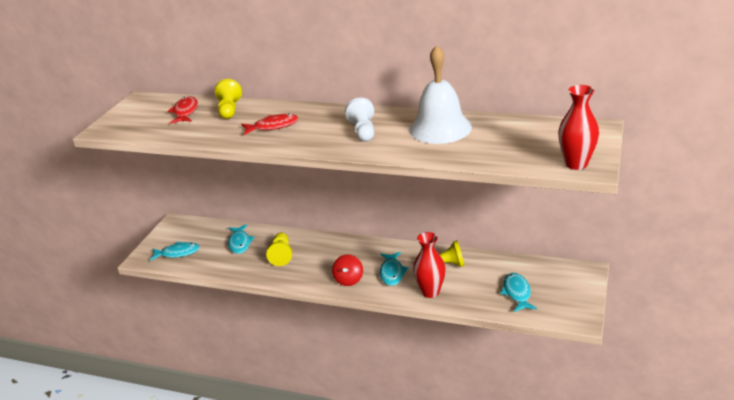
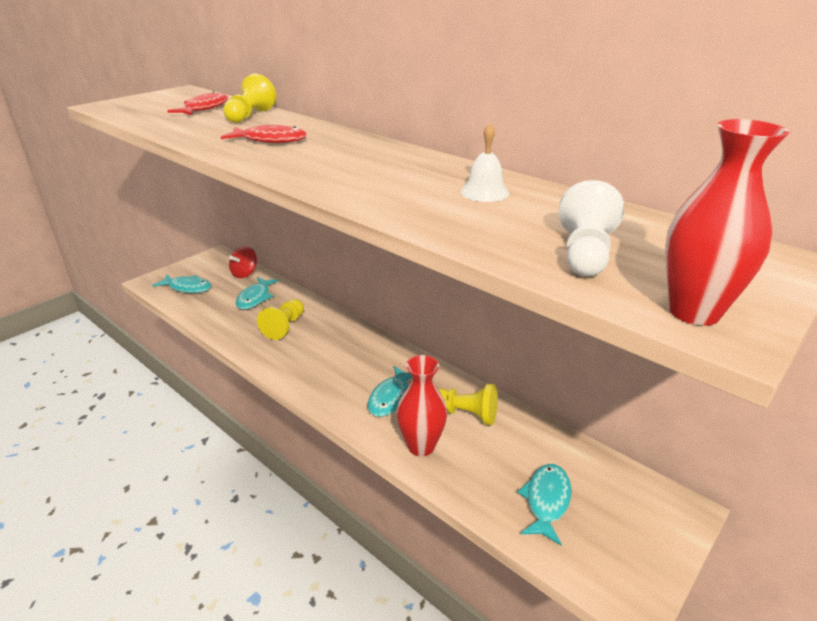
camera: 20 degrees right, 0 degrees up
(349, 279) = (332, 386): red spinning top -> red spinning top (245, 273)
(363, 131) = (370, 170): white pawn -> white pawn (585, 254)
(440, 128) = (484, 192): white bell -> white bell, size x0.45

